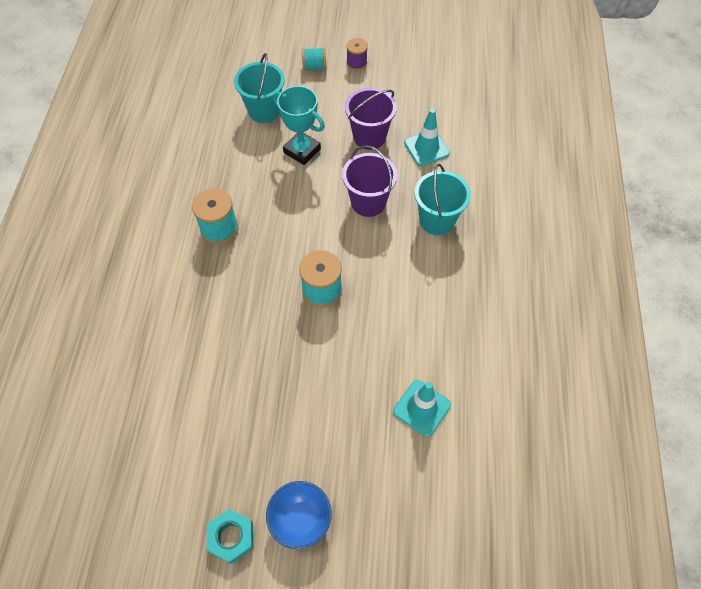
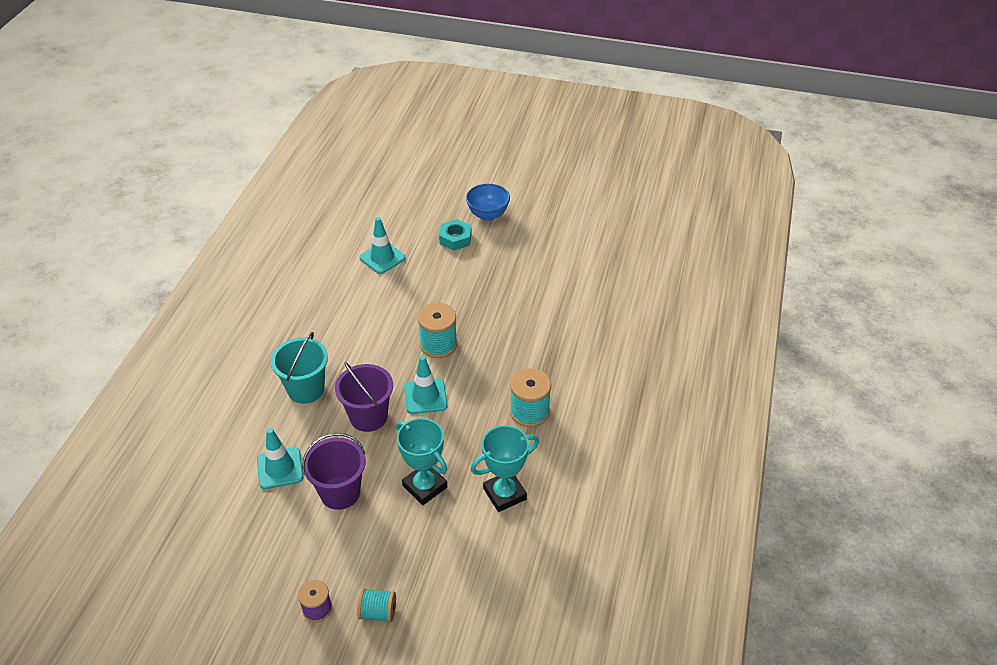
camera: 170 degrees left, 15 degrees down
(231, 537) = (536, 213): turquoise nut -> turquoise nut (455, 239)
(235, 154) = (504, 494): none -> turquoise trophy
(264, 111) = (460, 549): turquoise bucket -> none
(321, 230) = (425, 396): none -> turquoise traffic cone

